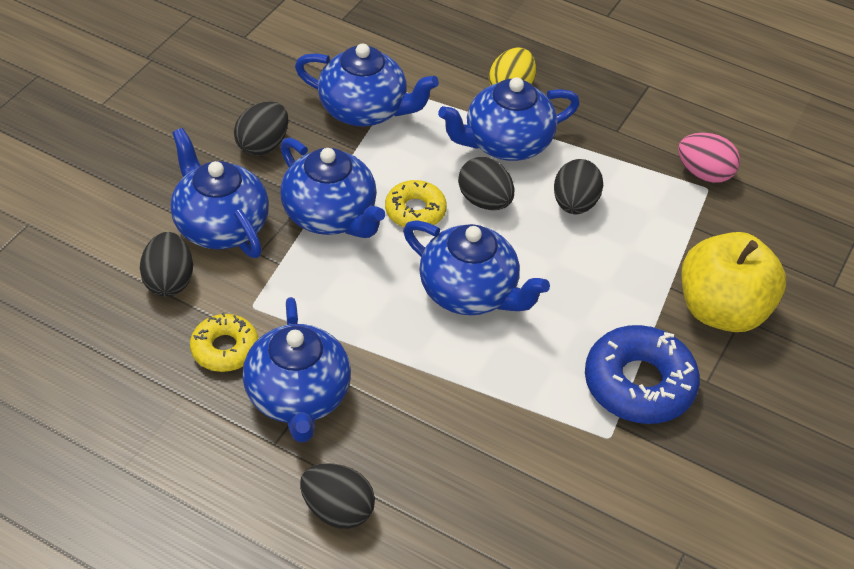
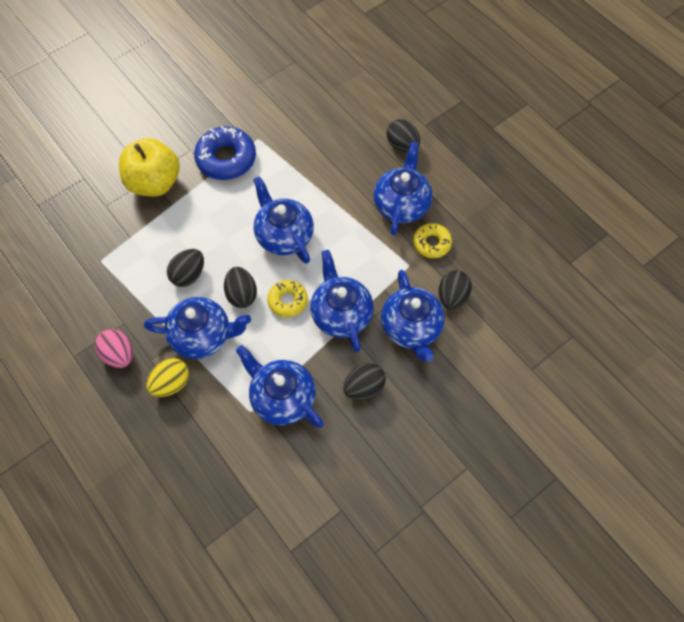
camera: 155 degrees left, 15 degrees up
(704, 174) = (94, 271): pink egg -> pink egg (119, 355)

